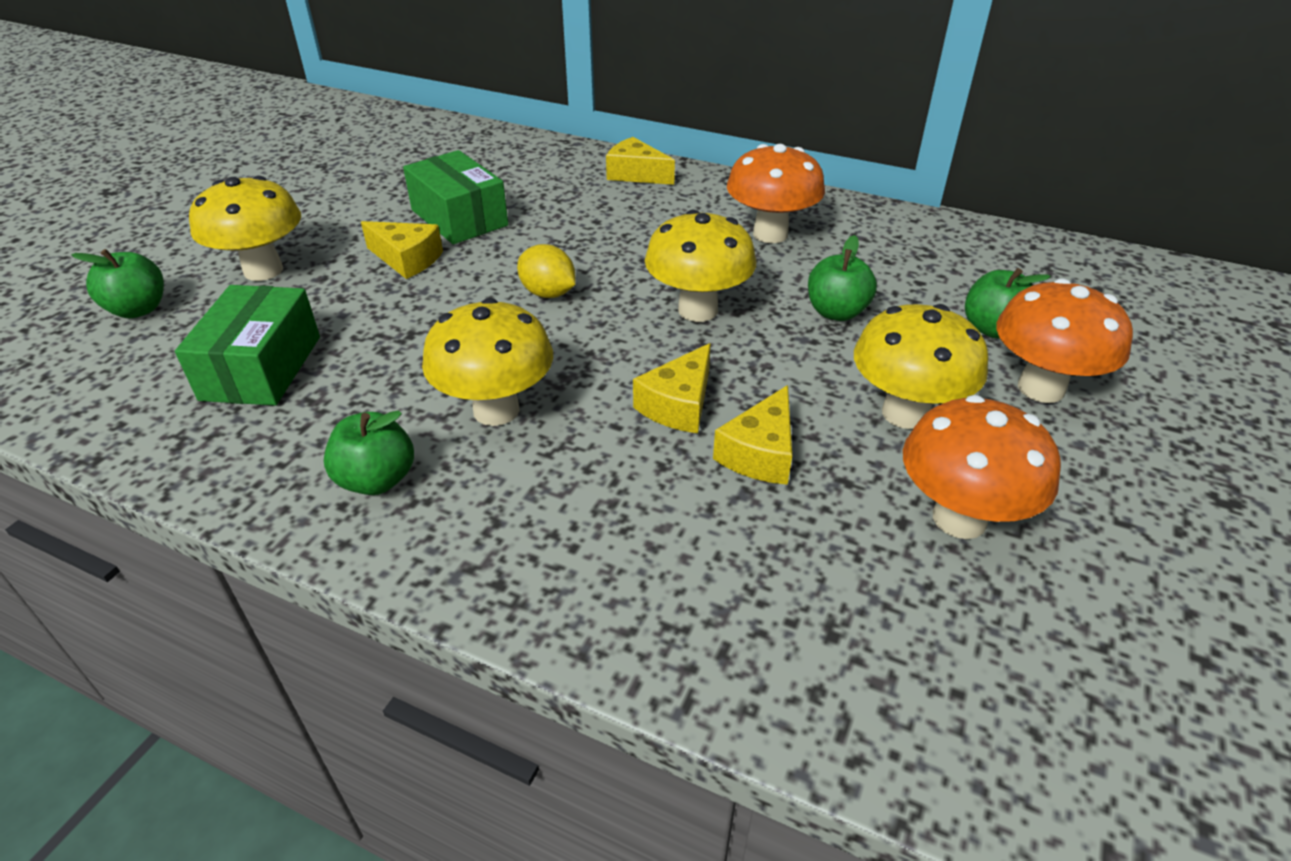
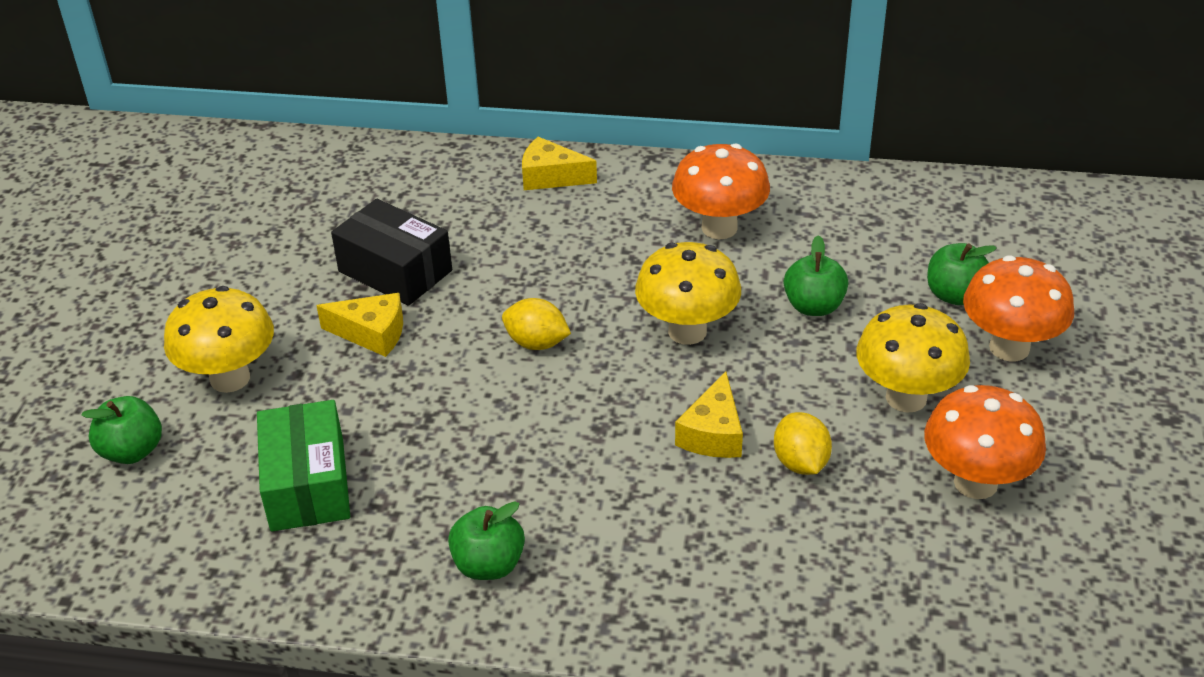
camera: 15 degrees left, 0 degrees up
(459, 218) = (395, 271): green box -> black box
(496, 410) = (555, 476): yellow mushroom -> none
(760, 453) = (800, 463): yellow cheese -> yellow lemon

